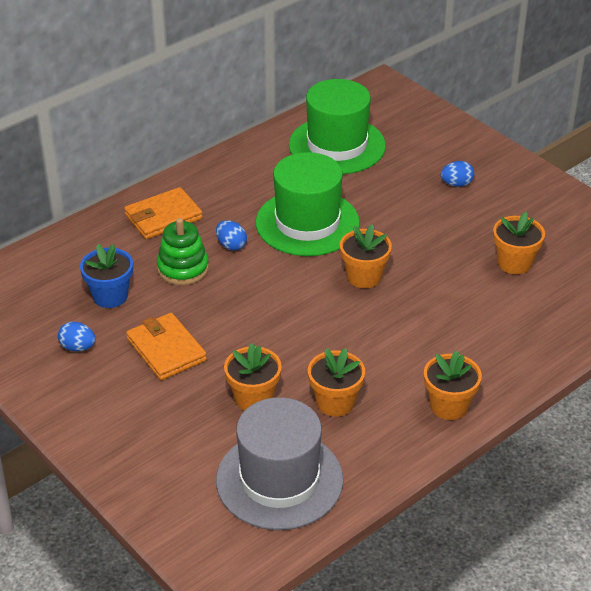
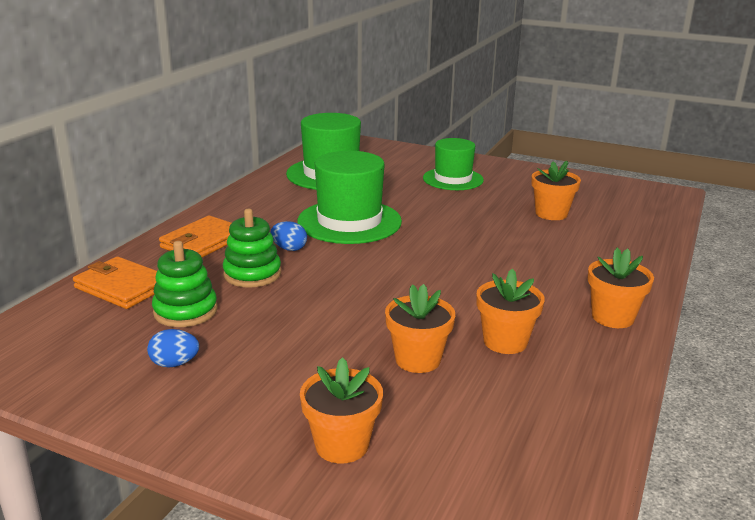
camera: 25 degrees left, 15 degrees down
(110, 296) = (185, 311): blue flower pot -> green stacking toy
(166, 350) = (284, 341): orange wallet -> orange wallet (122, 287)
(279, 480) = (517, 427): grey hat -> none
(364, 277) = (436, 245): orange flower pot -> orange flower pot (342, 445)
(456, 184) = (453, 179): blue egg -> green hat

